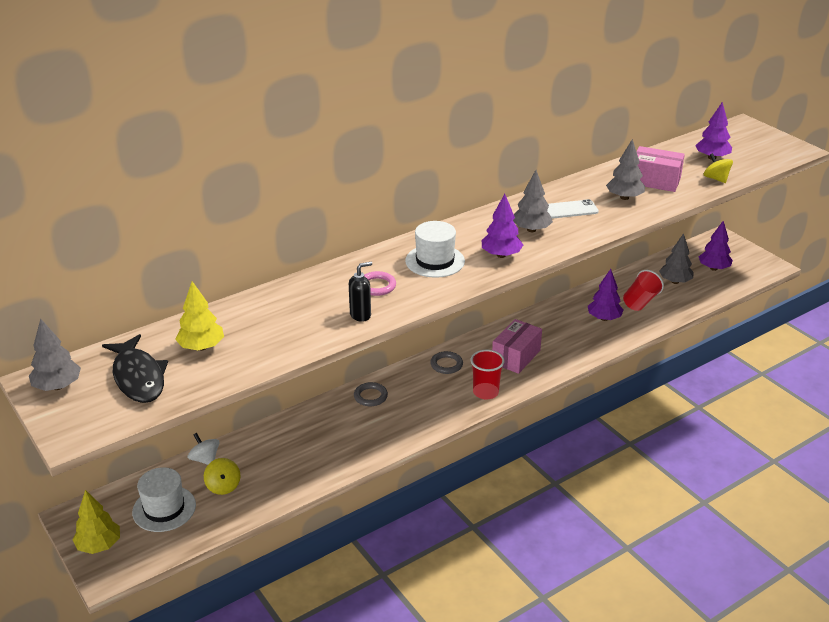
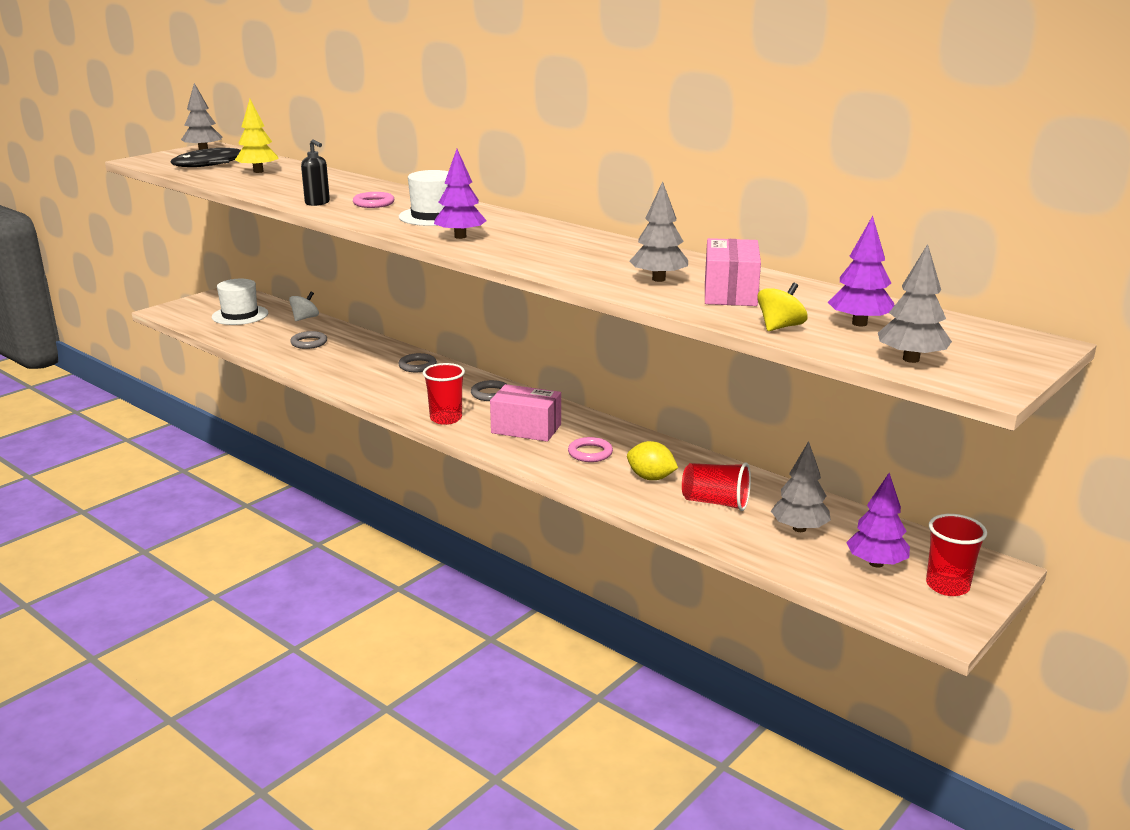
camera: 75 degrees right, 10 degrees down
(99, 545) = (197, 303): yellow tree -> none
(223, 486) = (269, 329): yellow spinning top -> none
(279, 459) = (309, 343): none -> grey ring
(531, 230) = (530, 244): grey tree -> grey tree (910, 359)
(562, 335) = (590, 453): none -> pink ring
(570, 209) = (598, 257): white phone -> none
(604, 318) = (651, 478): purple tree -> yellow lemon
(736, 255) = (947, 586): none -> red cup

